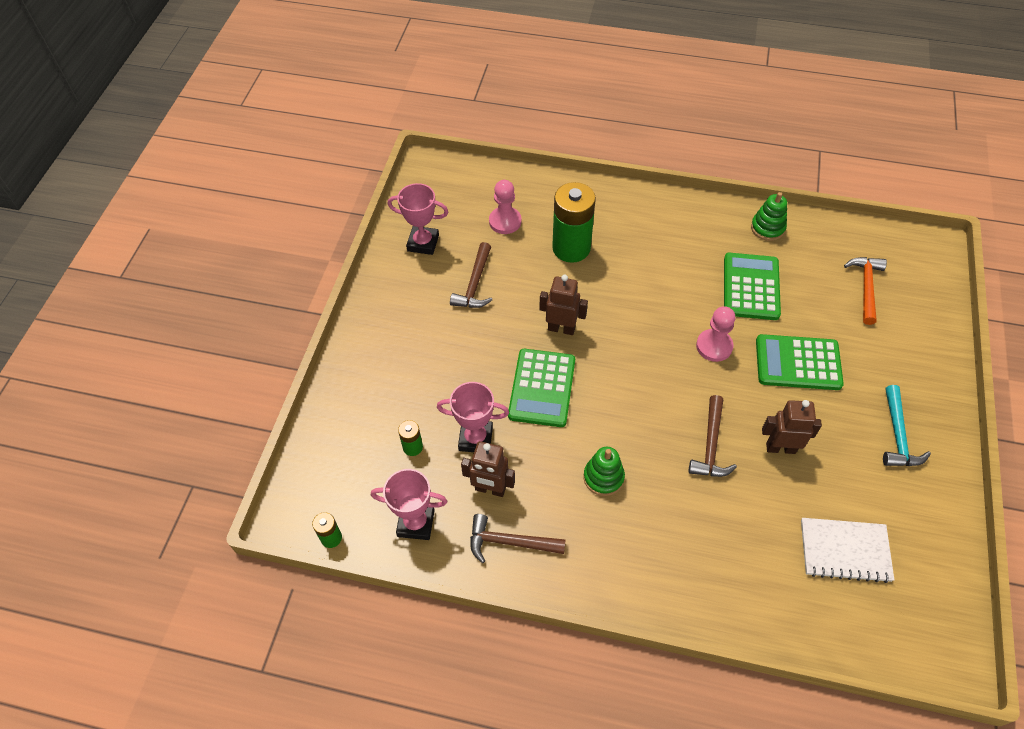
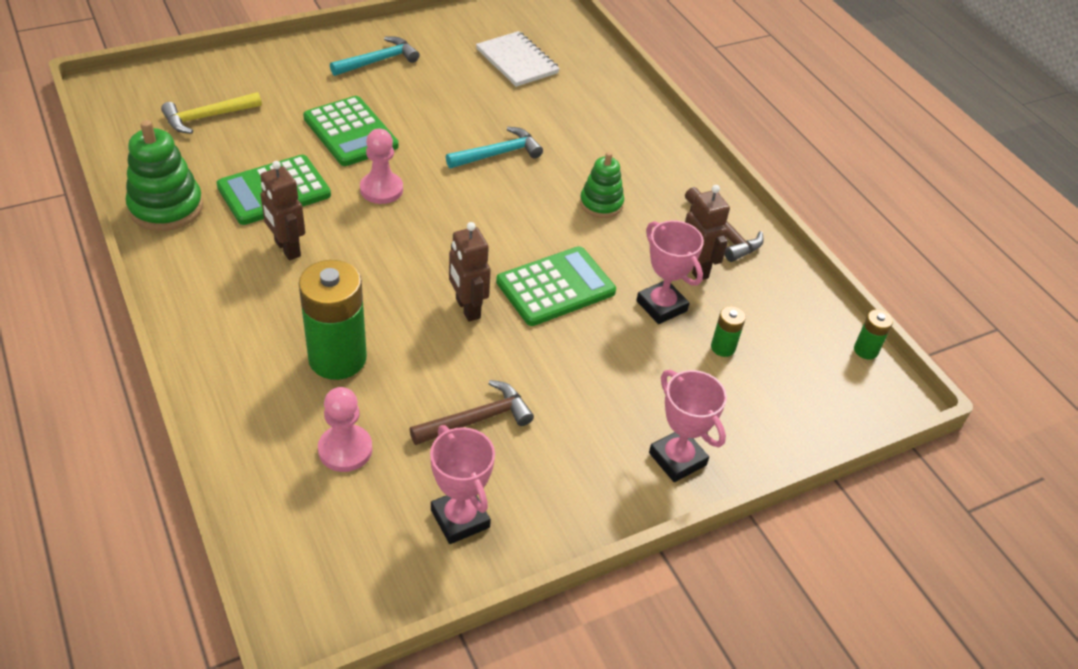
camera: 135 degrees left, 10 degrees down
(416, 523) = (782, 300): pink trophy -> pink trophy (677, 459)
(711, 445) = (498, 154): brown hammer -> turquoise hammer
(767, 228) = (166, 207): green stacking toy -> green stacking toy, size x1.56
(780, 448) = (457, 116): brown robot -> brown robot (287, 249)
(866, 287) = (207, 117): orange hammer -> yellow hammer

